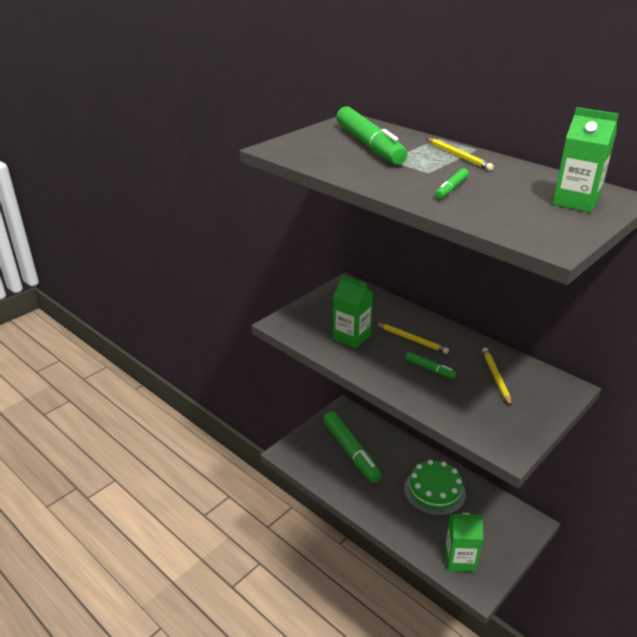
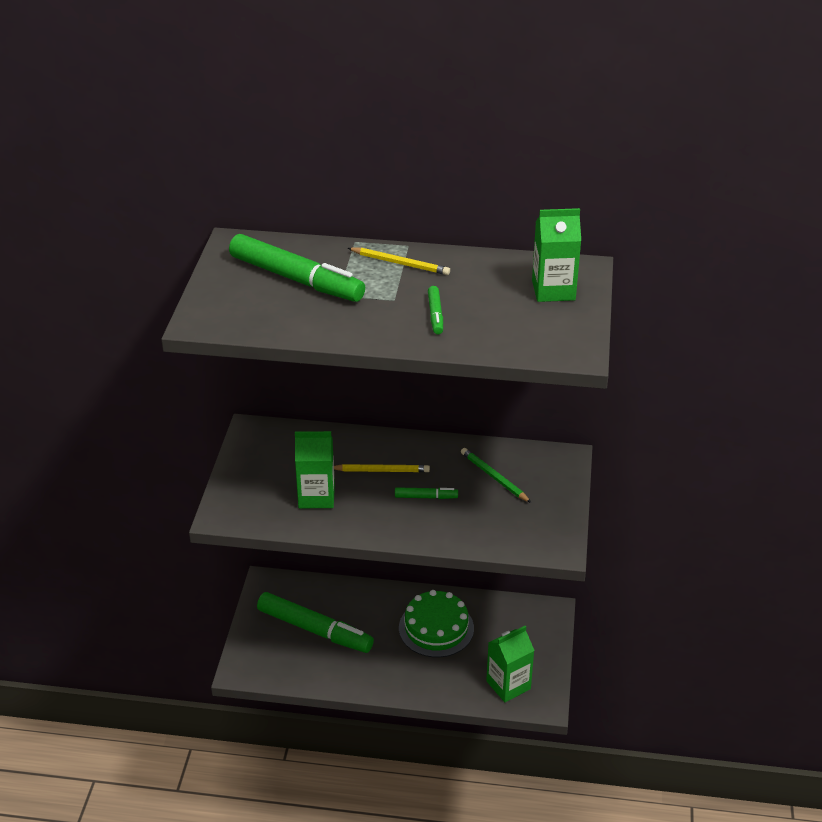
camera: 35 degrees left, 5 degrees up
(496, 377) = (494, 477): yellow pencil -> green pencil

